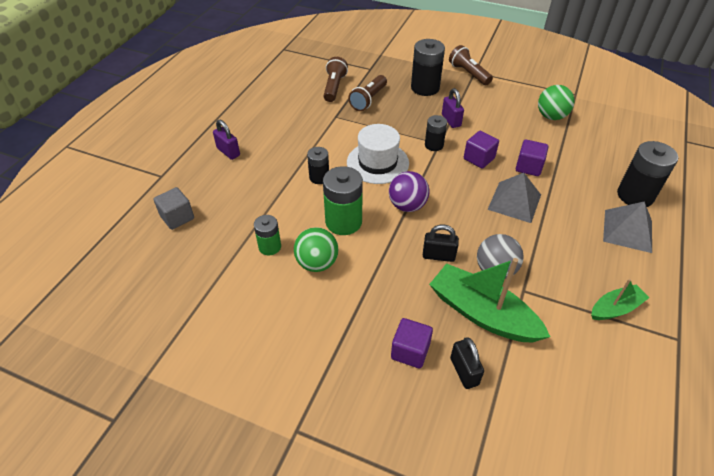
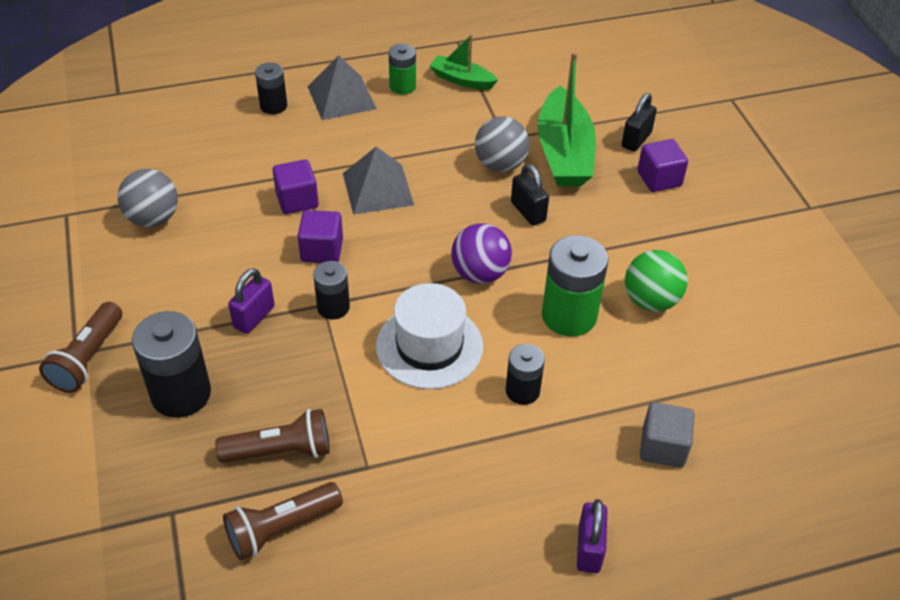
camera: 130 degrees left, 0 degrees up
(177, 217) = (758, 495): grey cube -> grey cube (663, 447)
(270, 247) = (681, 358): green battery -> green battery (402, 86)
(551, 116) = (153, 218): green ball -> grey ball
(635, 195) = (273, 106): black battery -> black battery, size x0.59

